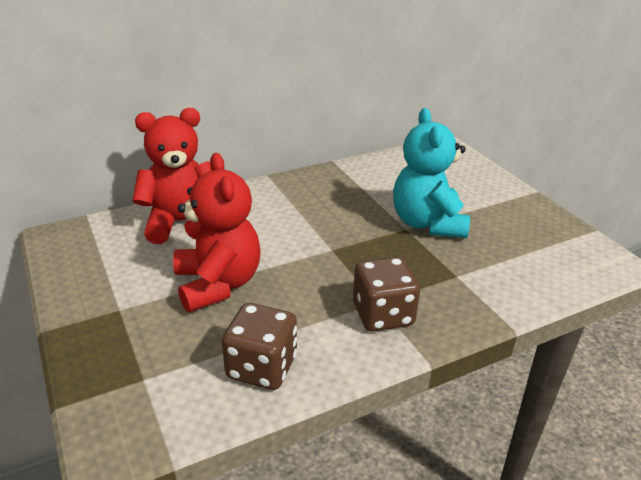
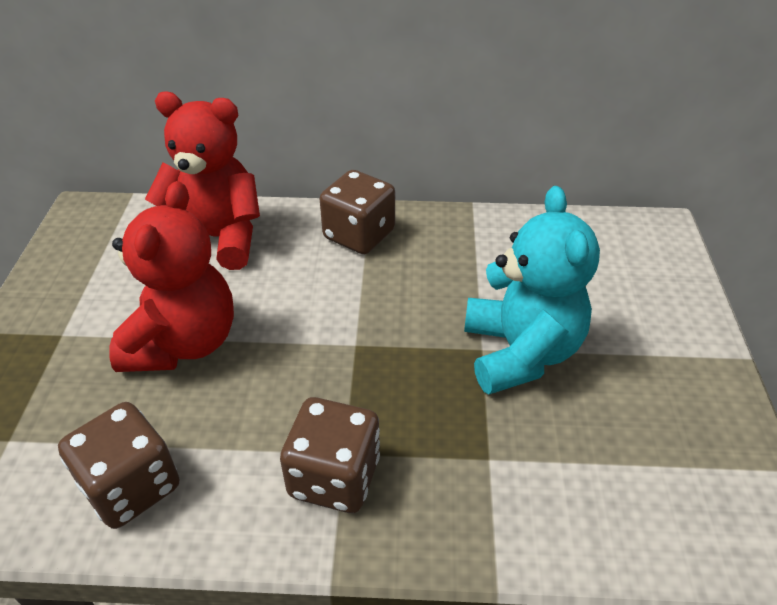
camera: 30 degrees right, 10 degrees up
(278, 194) = (359, 235): none -> brown dice
(427, 223) = (520, 352): turquoise teddy bear -> turquoise teddy bear turned 150 degrees clockwise

